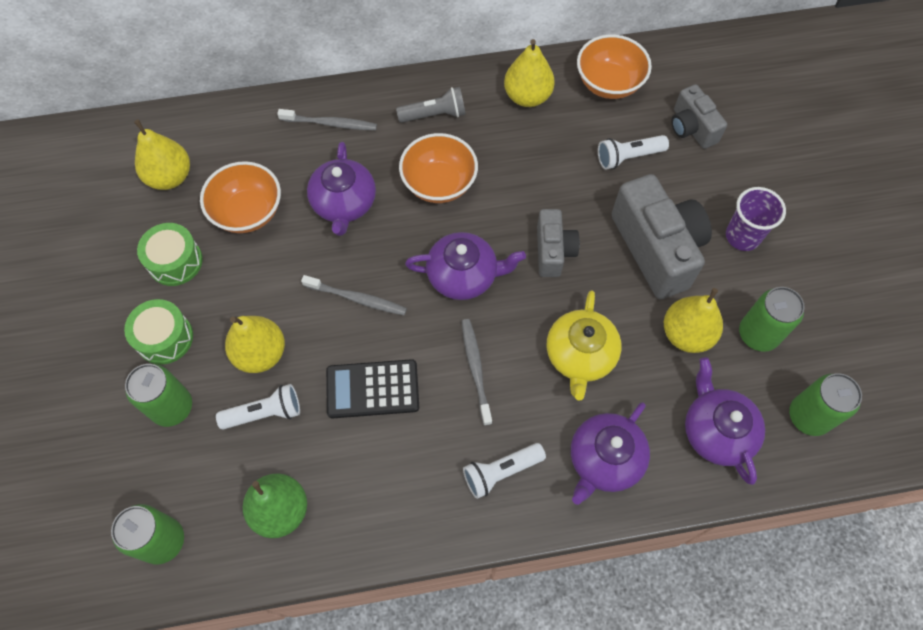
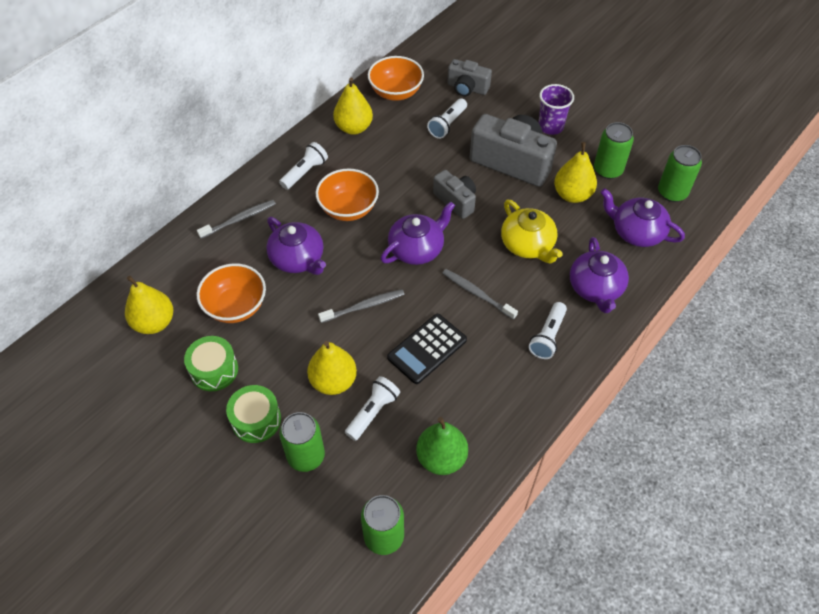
camera: 40 degrees left, 10 degrees down
(434, 115) = (305, 172): grey flashlight -> white flashlight

